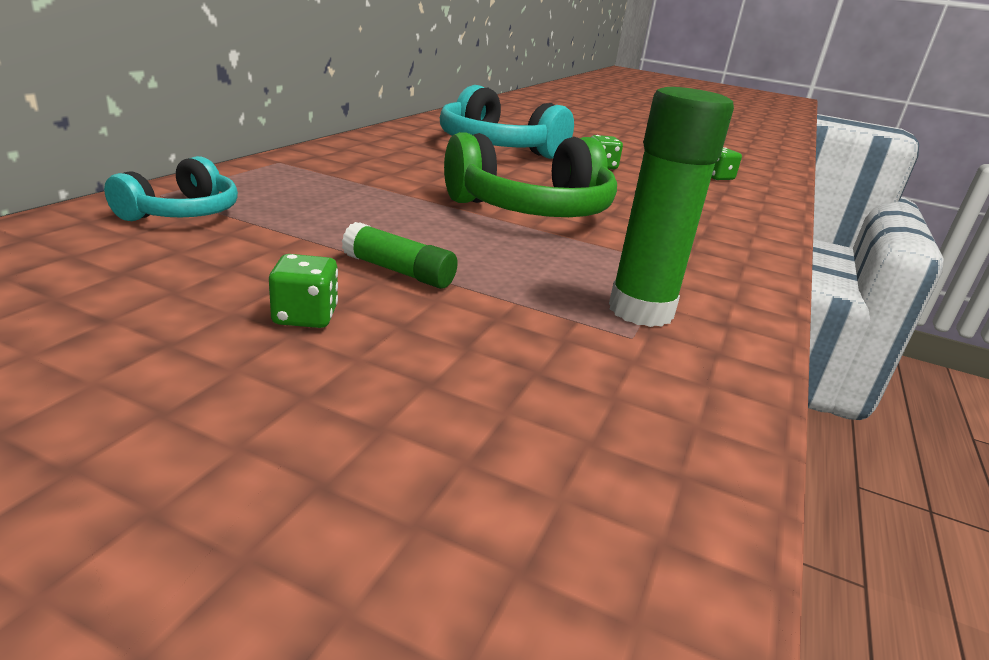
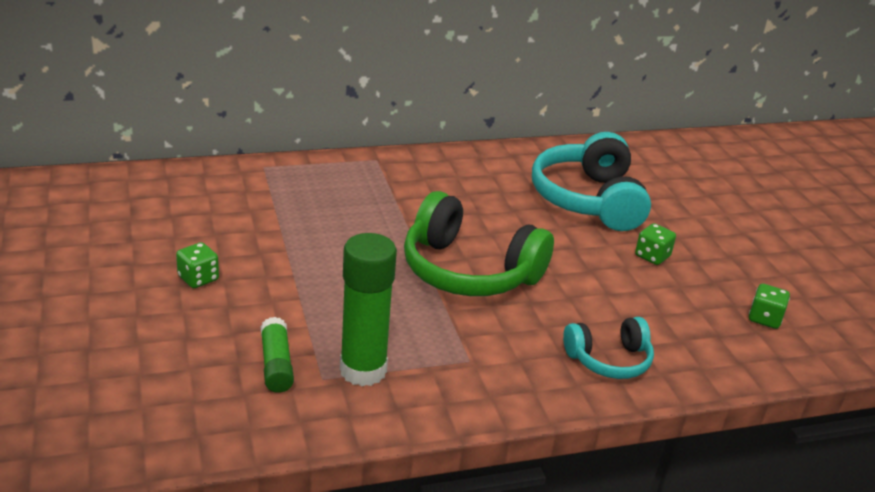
camera: 50 degrees right, 5 degrees up
(182, 213) = (252, 186): turquoise headphones -> turquoise headphones (609, 360)
(398, 271) = (285, 275): green glue stick -> green glue stick (276, 364)

